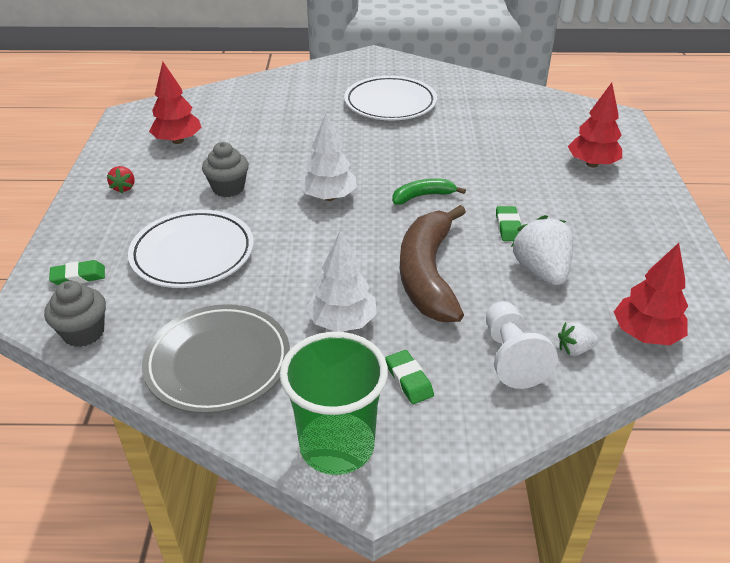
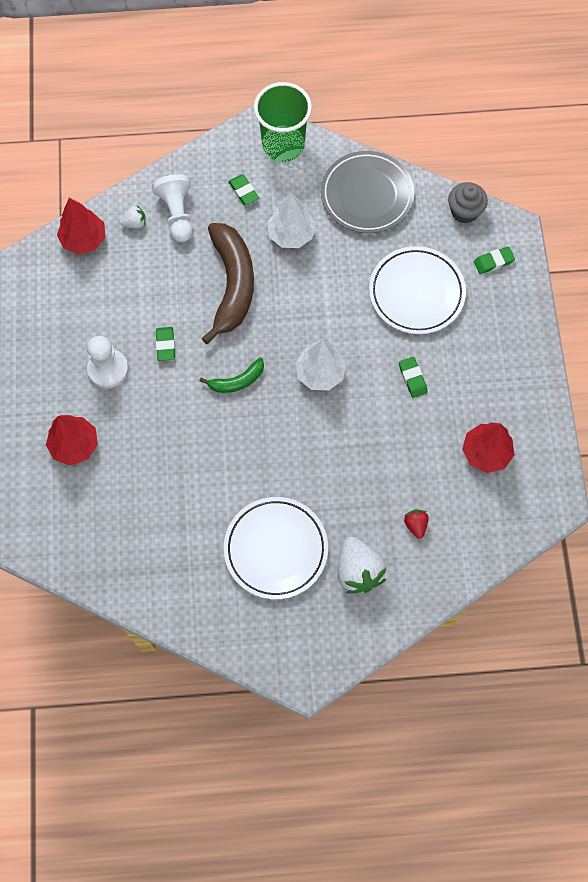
camera: 175 degrees right, 30 degrees up
(124, 188) = (506, 372): red strawberry -> red strawberry (415, 525)
(228, 188) = (412, 378): grey cupcake -> green eraser
(541, 271) = (146, 295): white strawberry -> white strawberry (358, 570)
(572, 212) = (108, 369): none -> white pawn

